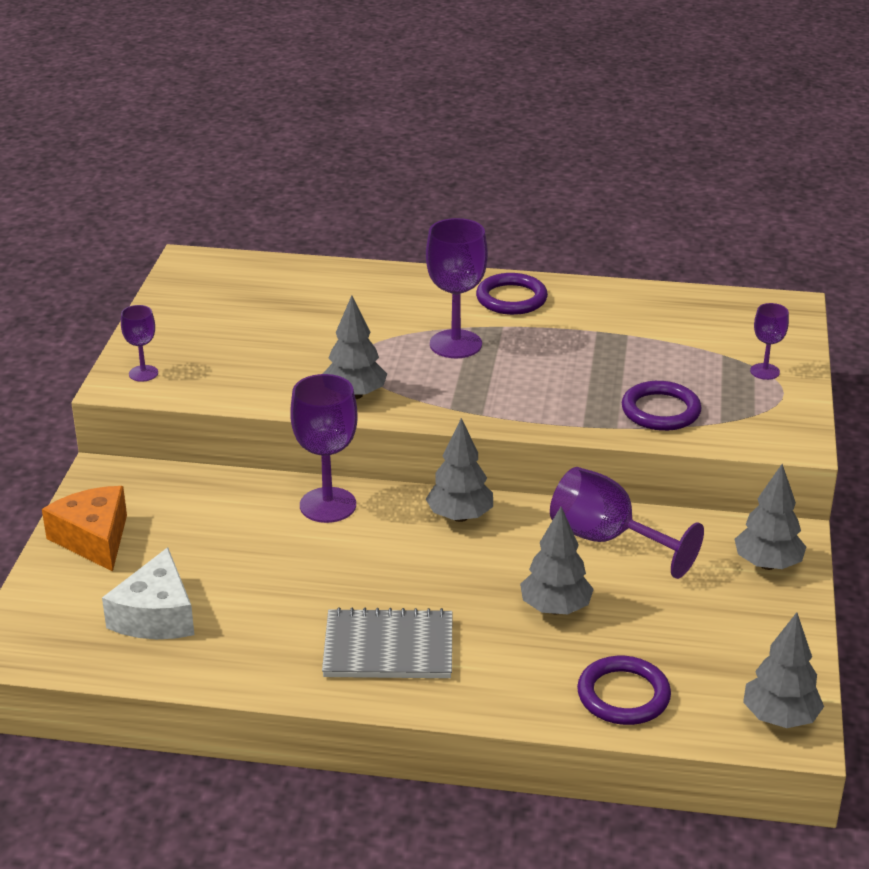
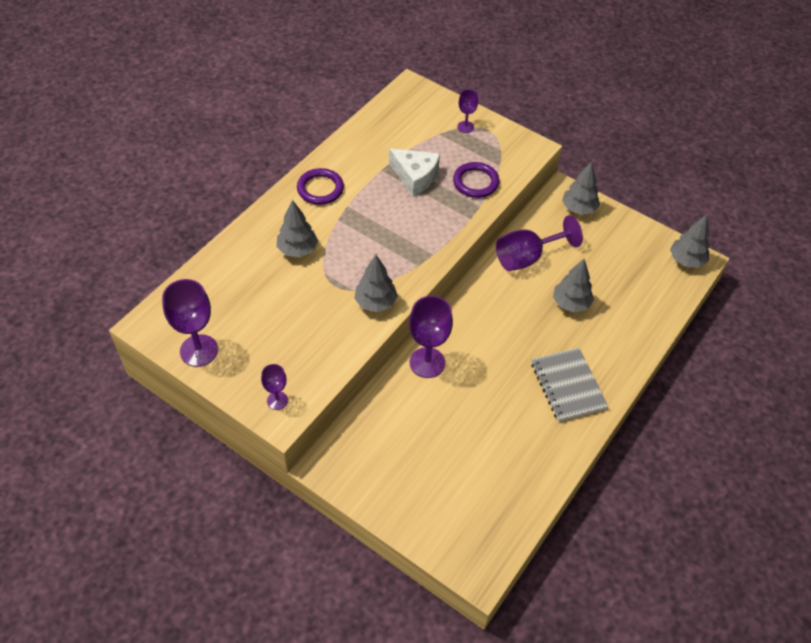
camera: 65 degrees left, 20 degrees up
(94, 539) = (391, 493): orange cheese -> none
(156, 615) = (485, 485): white cheese -> white cheese (415, 177)
(388, 647) = (567, 385): grey notebook -> grey notebook turned 45 degrees counterclockwise
(455, 344) = (352, 234): purple goblet -> purple goblet (199, 350)
(460, 517) = (473, 308): grey tree -> grey tree (297, 250)
(623, 695) = (647, 308): purple ring -> none

